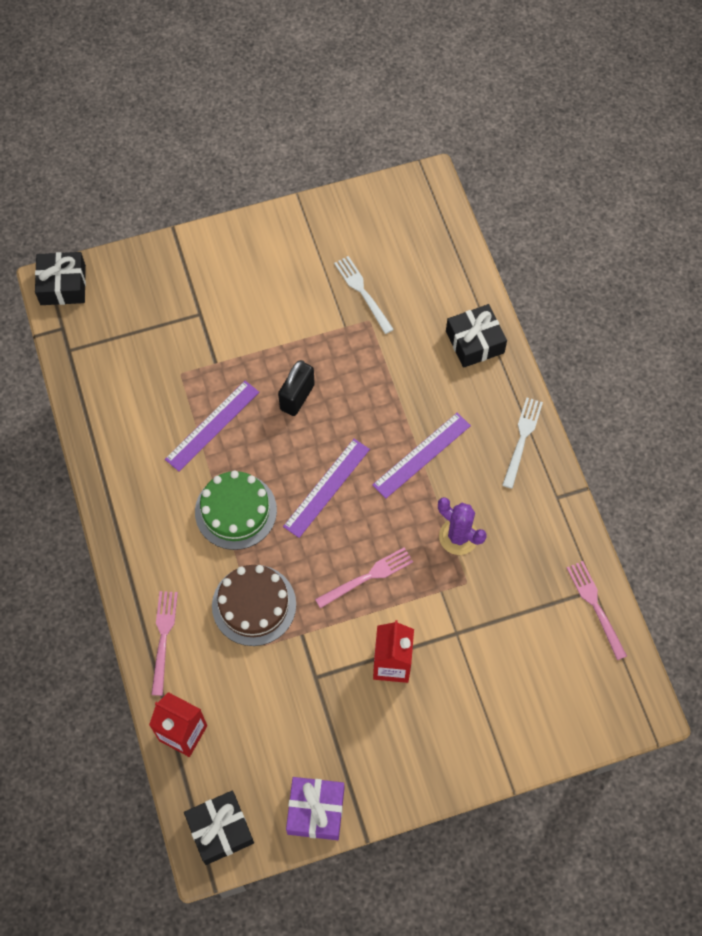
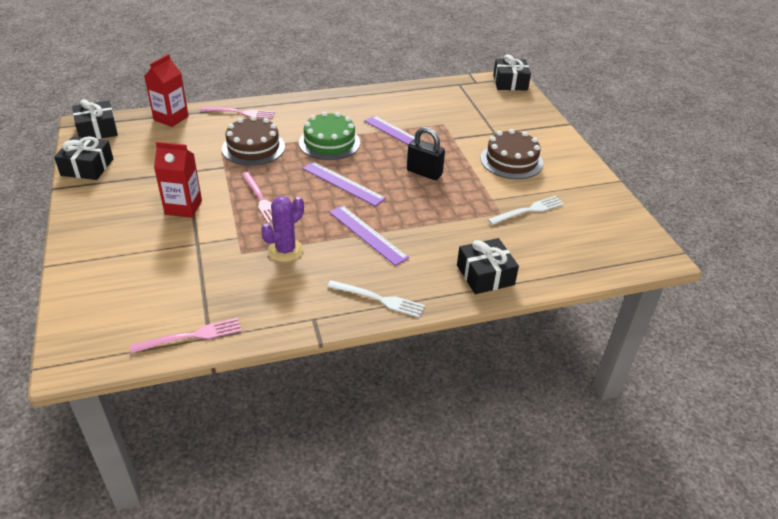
camera: 90 degrees right, 25 degrees down
(264, 300) = (511, 161): none -> brown cake
(316, 811) = (87, 167): purple gift -> black gift

